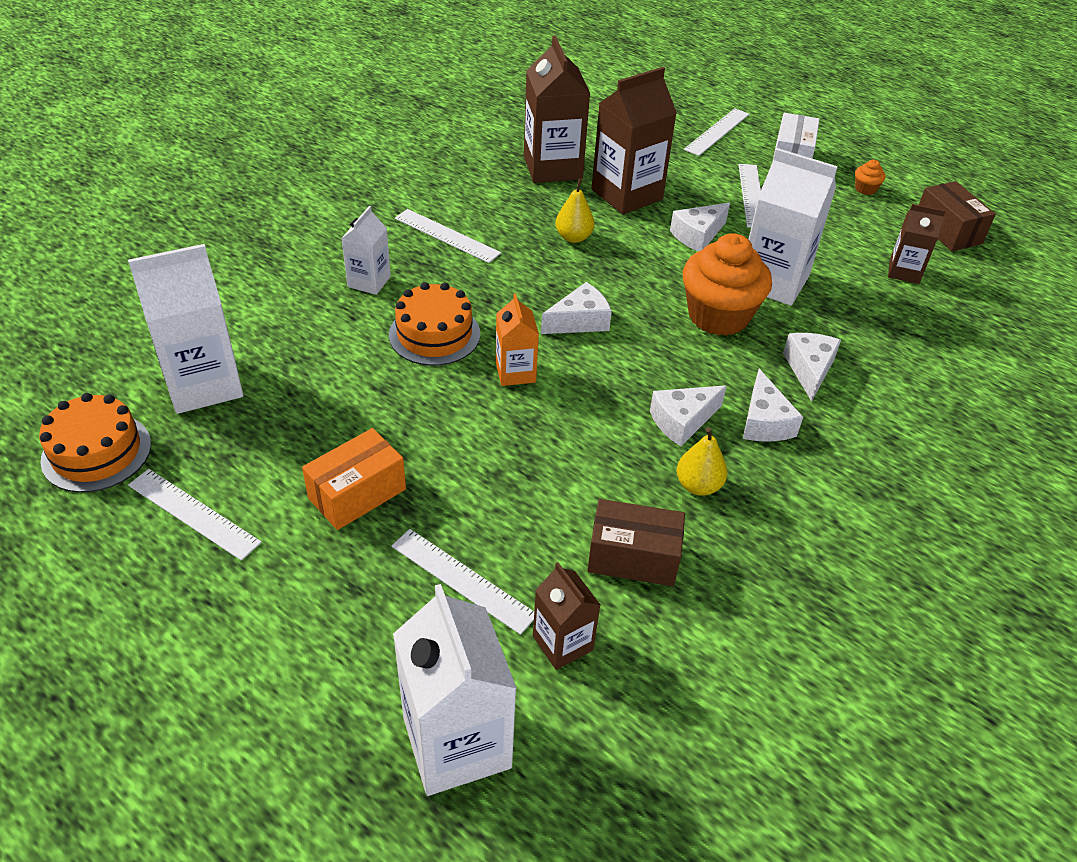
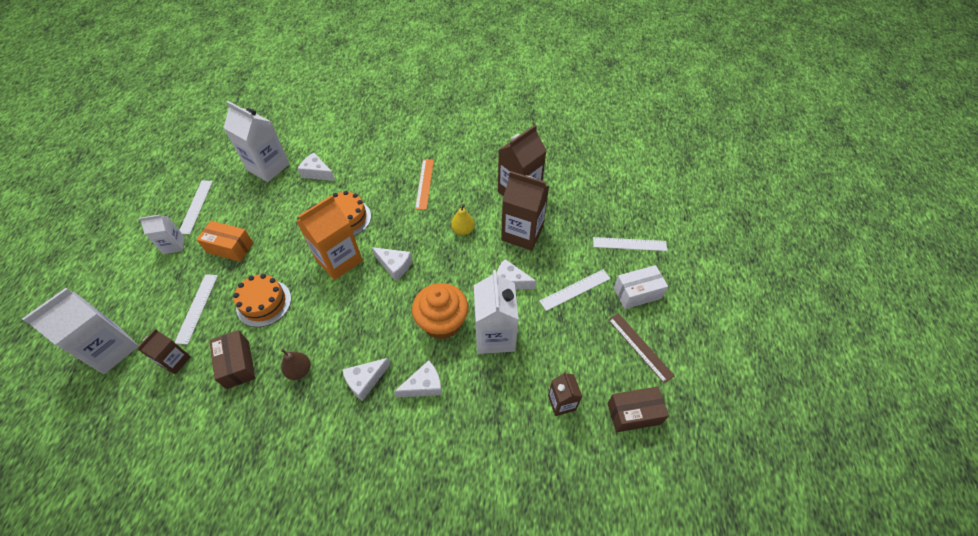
camera: 60 degrees right, 10 degrees up
(96, 452) = (214, 162): orange cake -> orange cake (264, 303)
(369, 281) = (368, 177): white carton -> white carton (174, 245)
(447, 235) = (424, 184): white ruler -> orange ruler
(515, 372) = (339, 260): orange carton -> orange carton, size x1.81
(682, 421) = (343, 343): white cheese -> white cheese (317, 173)
(698, 485) = (299, 370): yellow pear -> brown pear
(865, 189) = (640, 347): orange cupcake -> brown ruler
(947, 230) = (634, 413): brown box -> brown box turned 45 degrees clockwise

